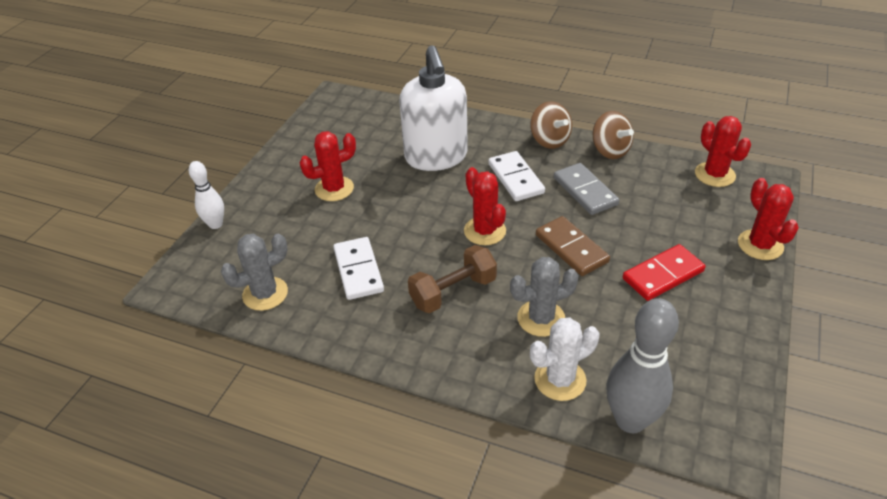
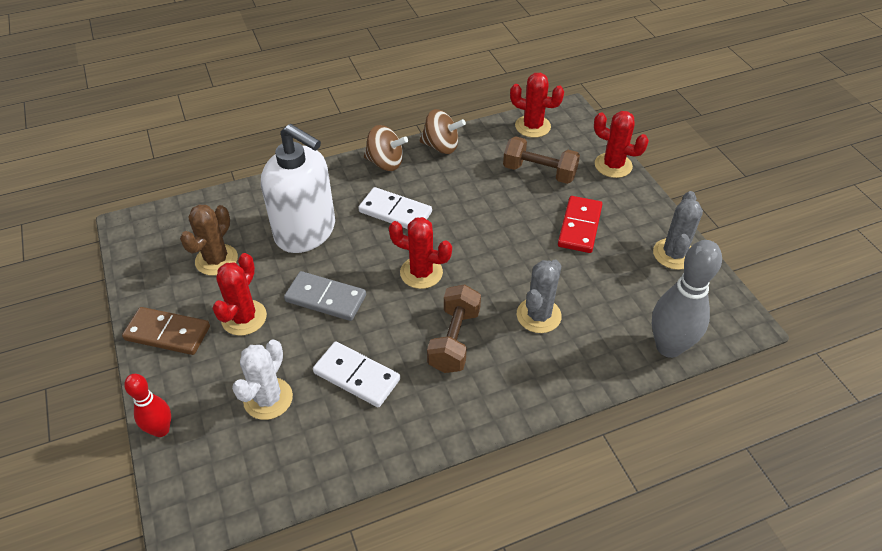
camera: 45 degrees left, 5 degrees up
(215, 224) = (161, 430): white bowling pin -> red bowling pin
(265, 294) = (297, 457): grey cactus -> grey cactus (673, 254)
(359, 144) = (216, 260): none -> brown cactus
(560, 380) = (599, 352): white cactus -> white cactus (268, 399)
(571, 248) = (500, 245): brown domino -> brown domino (168, 333)
(585, 191) = (459, 192): grey domino -> grey domino (325, 298)
(676, 213) = (539, 172): none -> brown dumbbell

